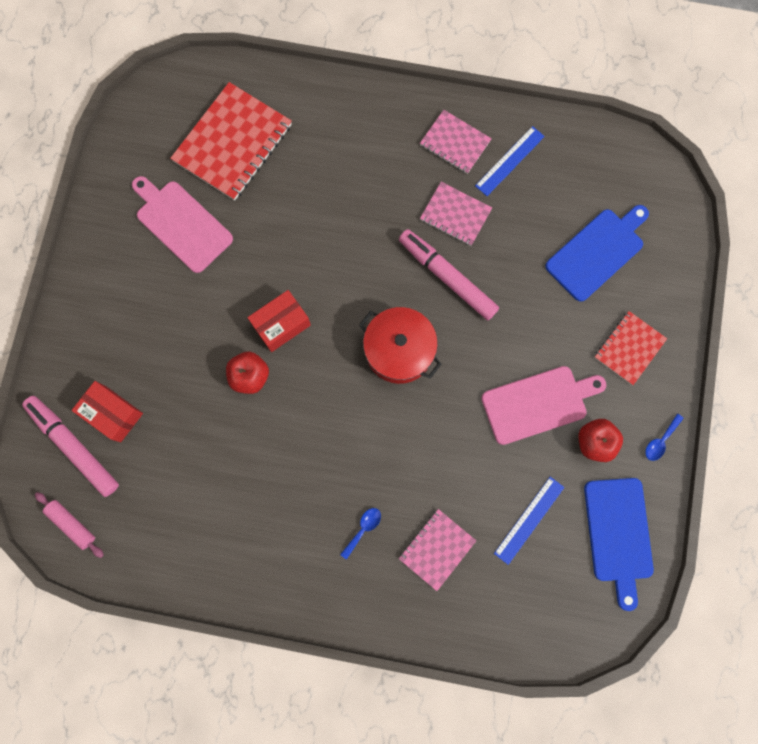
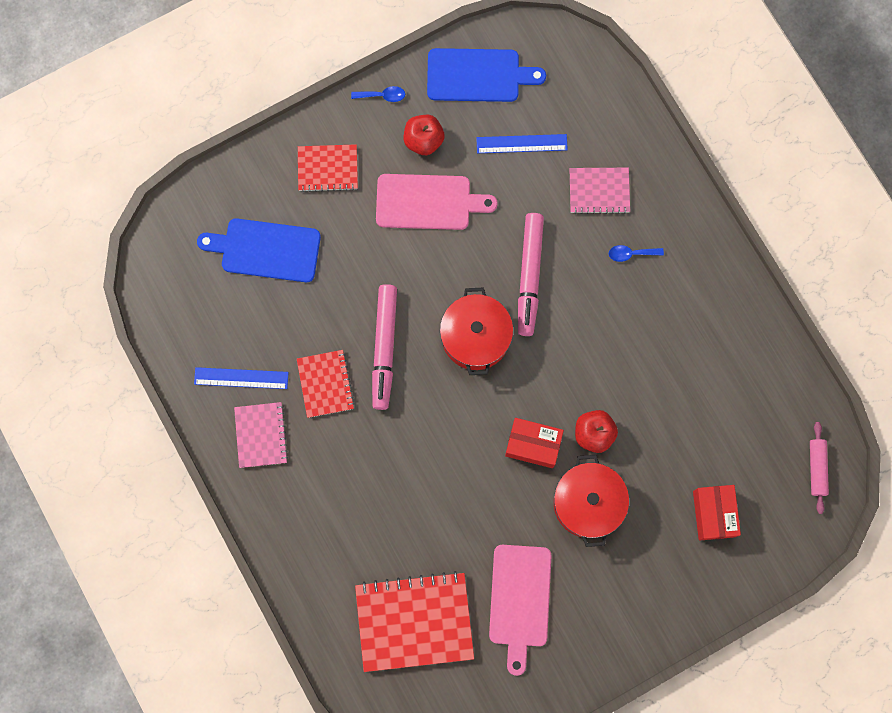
camera: 130 degrees left, 0 degrees up
(74, 446) = (763, 521): pink marker -> pink marker (529, 276)
(204, 328) = (588, 503): none -> red pot
(455, 215) = (325, 384): pink notebook -> red notebook
(538, 403) = (428, 202): pink cutting board -> pink cutting board turned 150 degrees clockwise
(618, 534) = (478, 75): blue cutting board -> blue cutting board turned 45 degrees clockwise

